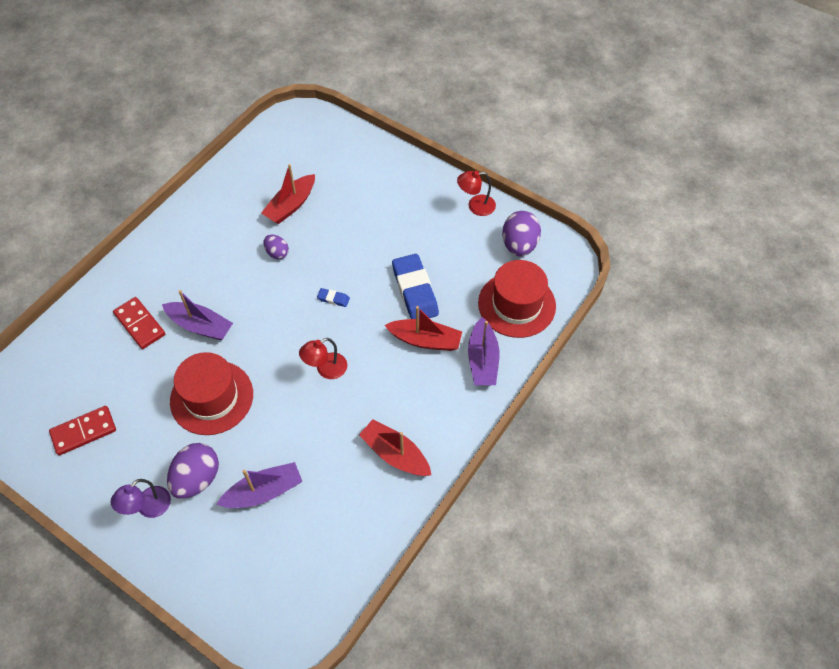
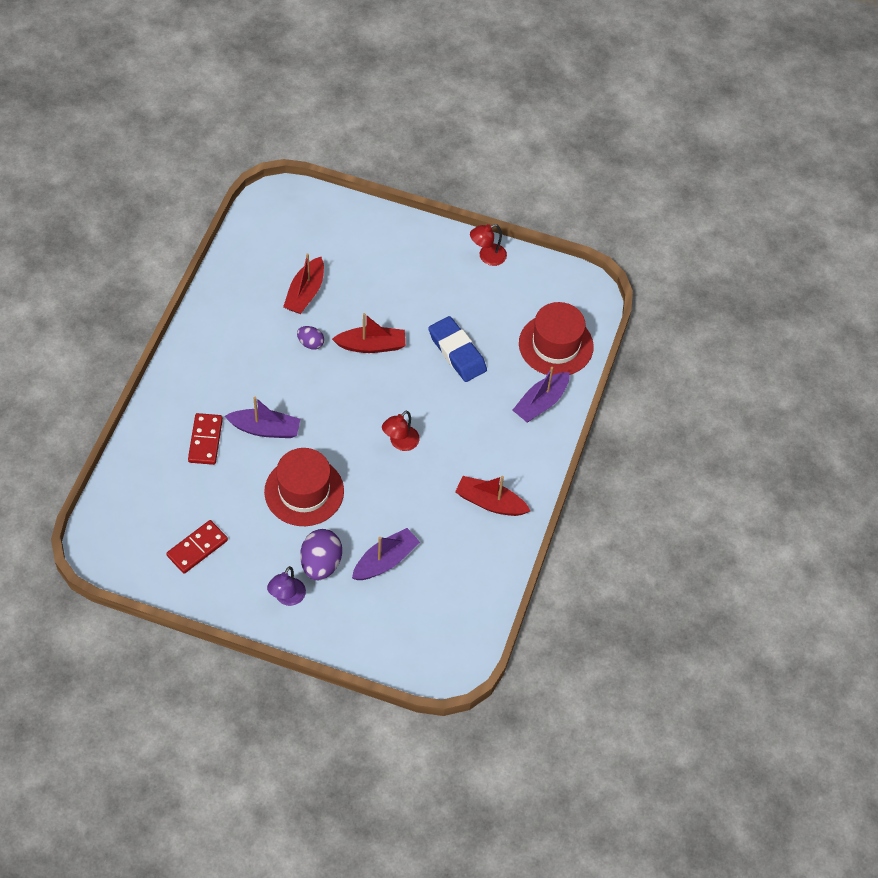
camera: 20 degrees left, 0 degrees up
(139, 324) = (205, 440): red domino -> red domino turned 60 degrees clockwise
(333, 299) = (382, 376): blue eraser -> none
(425, 340) = (482, 396): red boat -> red boat (371, 345)
(482, 360) = (540, 403): purple boat -> purple boat turned 60 degrees clockwise
(519, 245) = (541, 287): purple egg -> none

